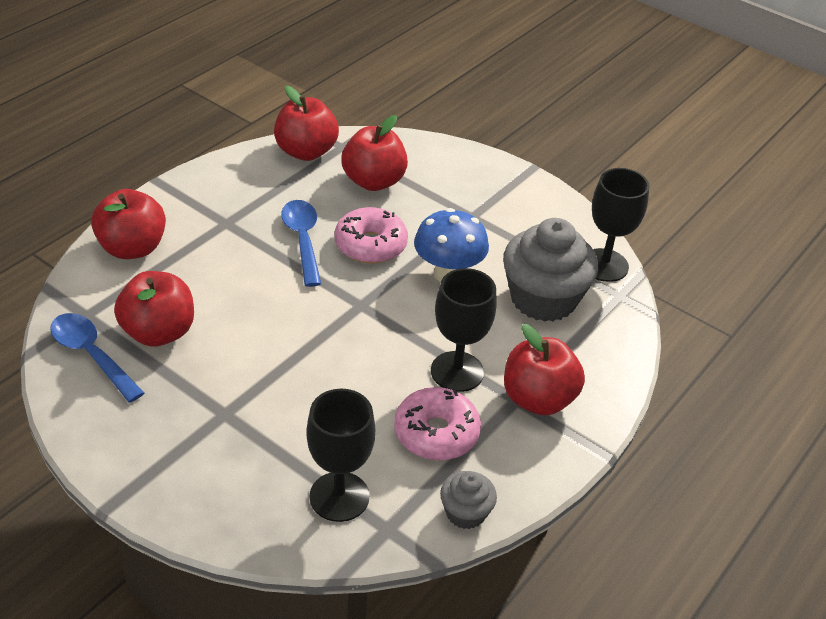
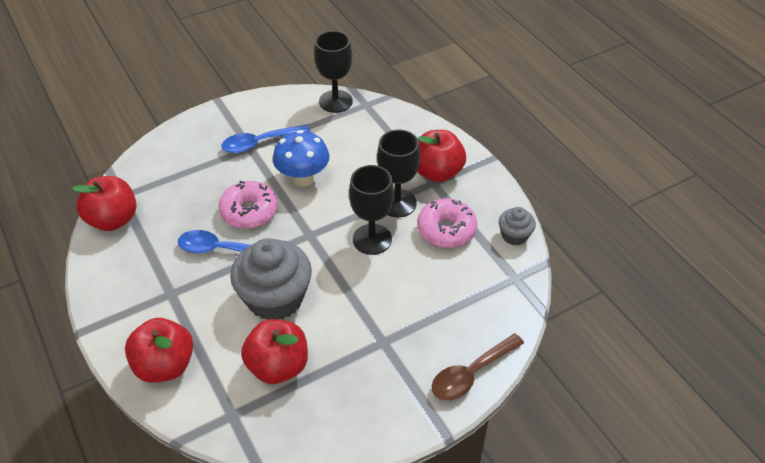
camera: 65 degrees left, 5 degrees up
(92, 355) = (282, 418): blue spoon -> blue spoon (260, 143)
(205, 513) = (471, 373): none -> brown spoon
(339, 496) = (481, 295): black goblet -> black goblet (372, 239)
(373, 181) = (177, 189): red apple -> none
(543, 298) = (351, 140): grey cupcake -> grey cupcake (275, 298)

